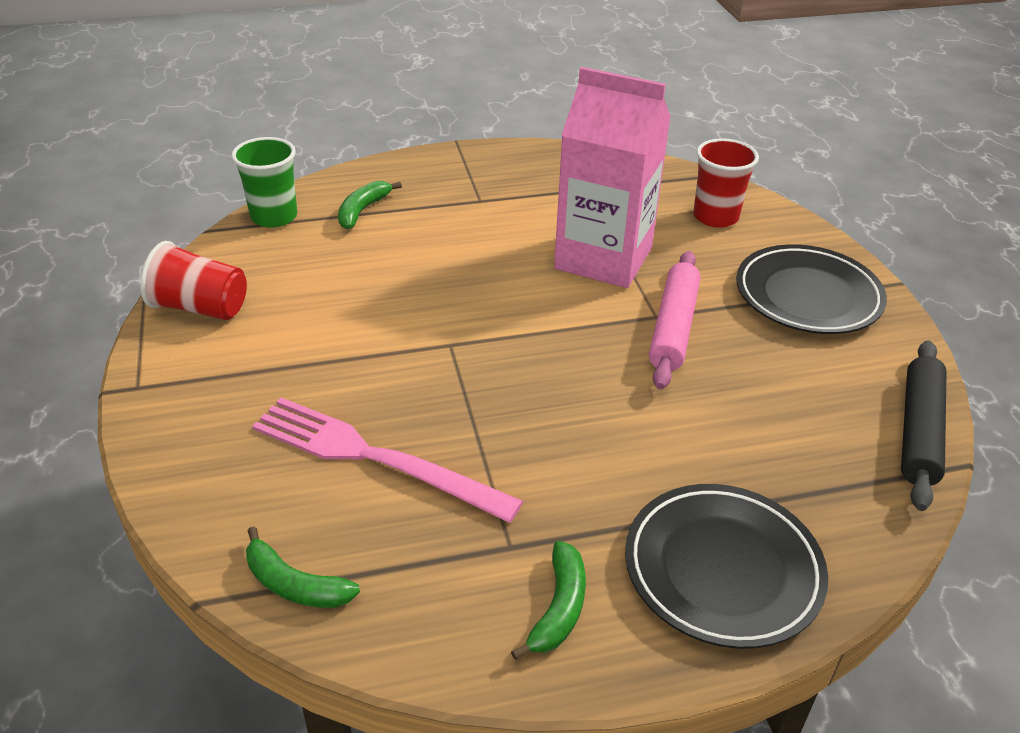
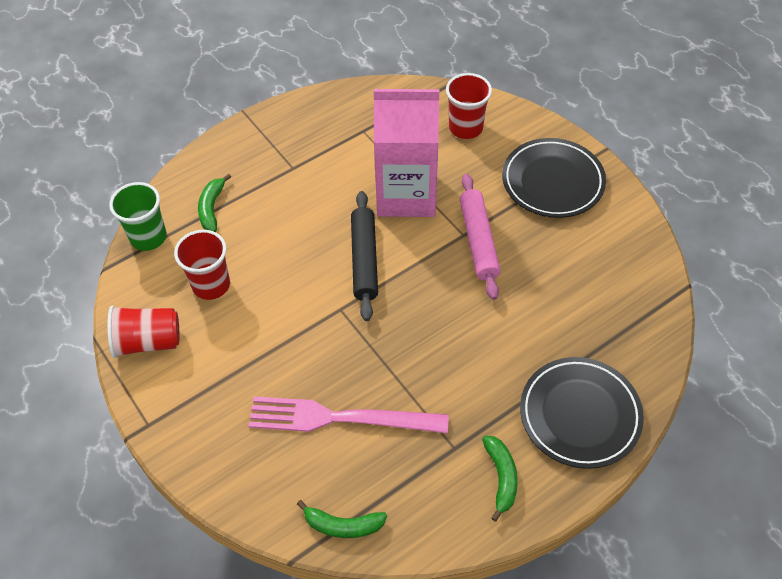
camera: 20 degrees left, 15 degrees up
(311, 277) = (211, 285): none -> red cup
(919, 431) = (654, 271): black rolling pin -> black rolling pin (364, 260)

